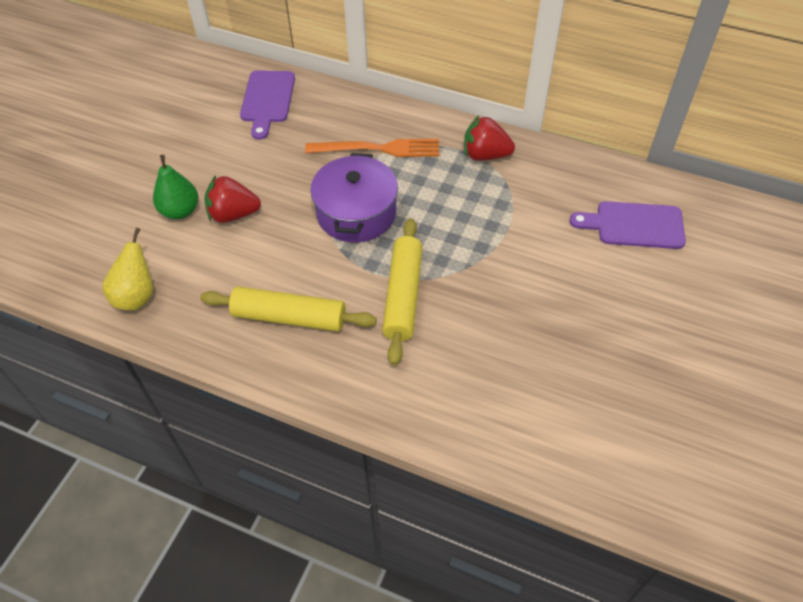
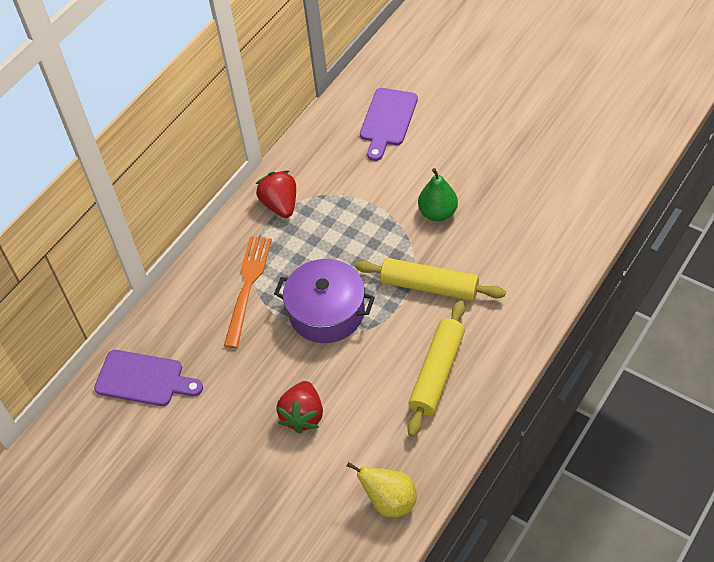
camera: 75 degrees left, 0 degrees up
(180, 211) = (286, 464): green pear -> green pear (438, 213)
(485, 155) = (280, 205): red strawberry -> red strawberry turned 135 degrees clockwise

